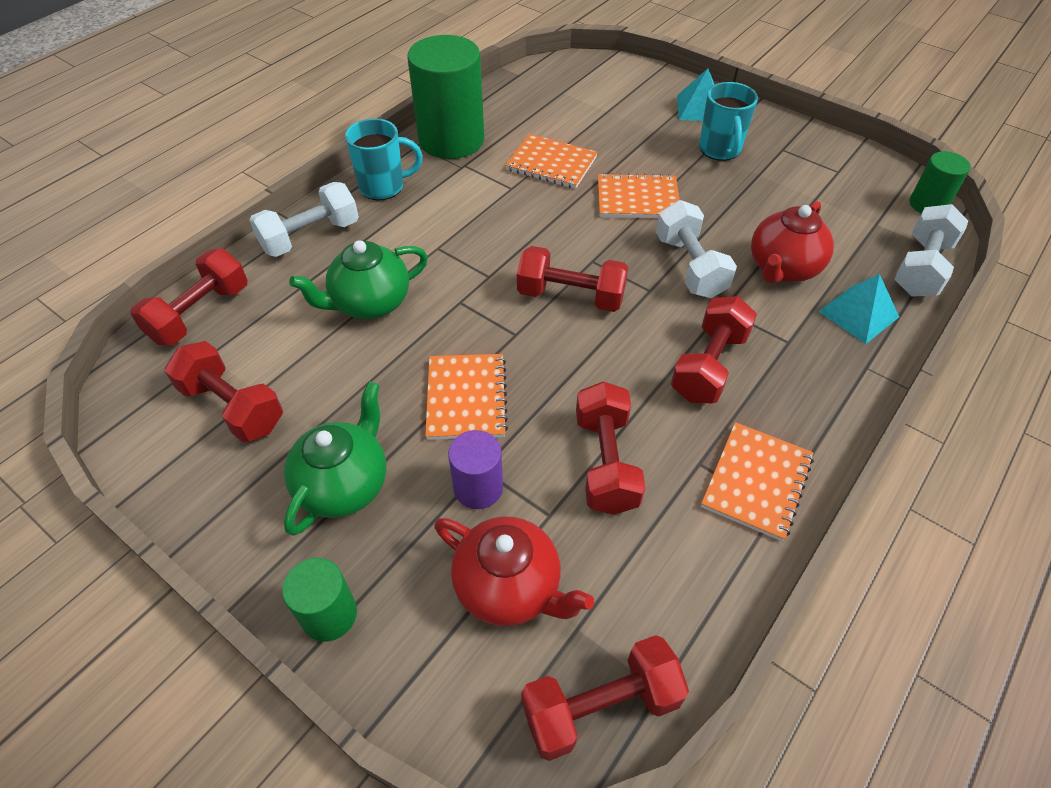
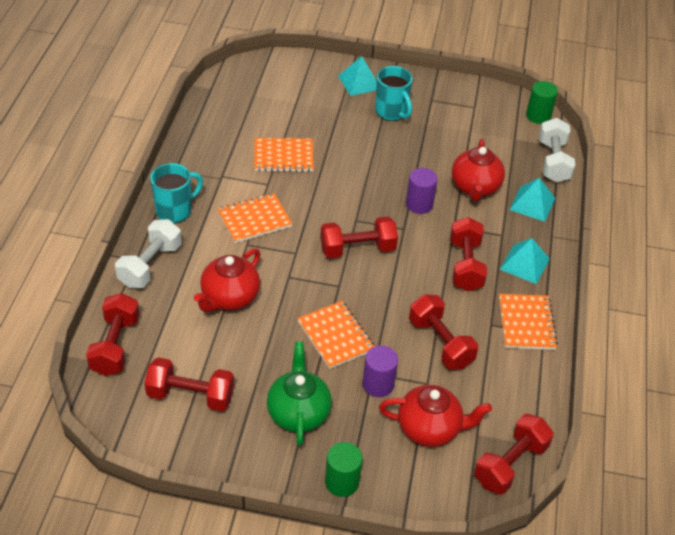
camera: 30 degrees left, 5 degrees down
(370, 303) = (229, 298): green teapot -> red teapot
(451, 140) = (198, 158): green cylinder -> none
(637, 199) = (358, 166): orange notebook -> orange notebook (254, 219)
(690, 266) = (419, 204): white dumbbell -> purple cylinder
(801, 393) = (524, 264): none -> turquoise pyramid

